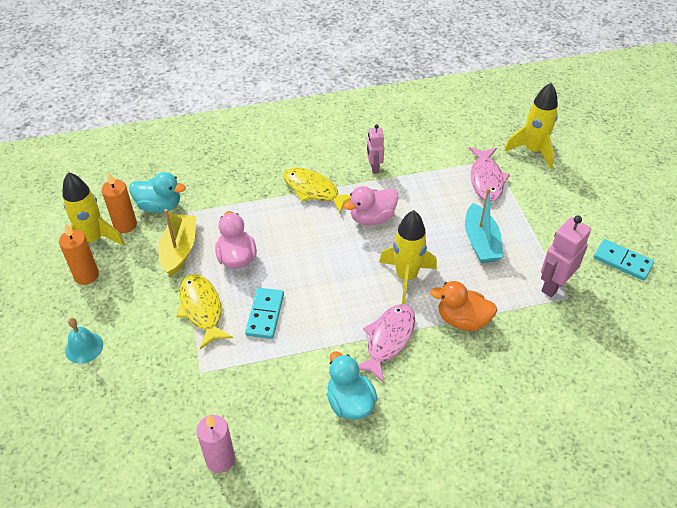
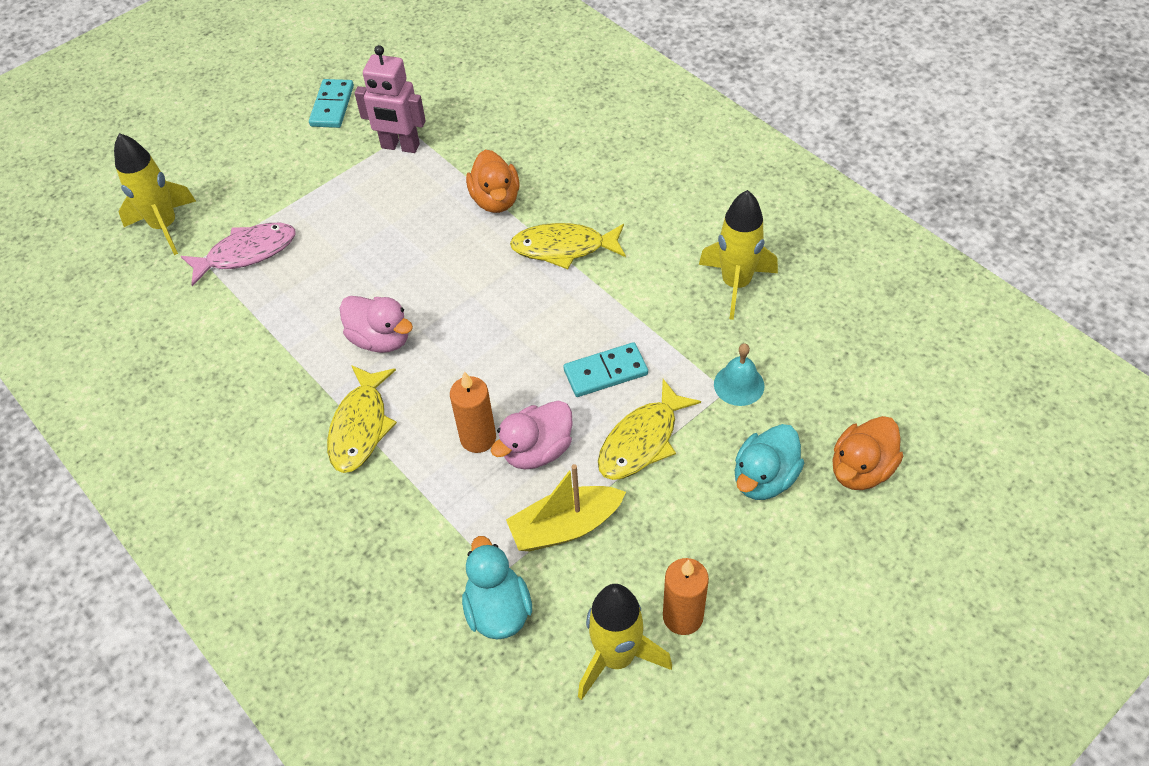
camera: 115 degrees left, 5 degrees up
(84, 347) = (785, 534): turquoise bell -> turquoise bell (739, 385)
(84, 414) = (861, 469): none -> orange duck
(125, 225) = (562, 632): orange candle -> orange candle (478, 438)
(220, 459) = (805, 316): pink candle -> none
(350, 402) = (663, 246): turquoise duck -> turquoise duck (764, 478)
(374, 168) = (277, 378): pink robot -> none
(388, 340) = (564, 248): pink fish -> yellow fish
(406, 277) = (463, 267): yellow rocket -> yellow rocket (736, 284)
(481, 242) = (366, 222): turquoise boat -> none

